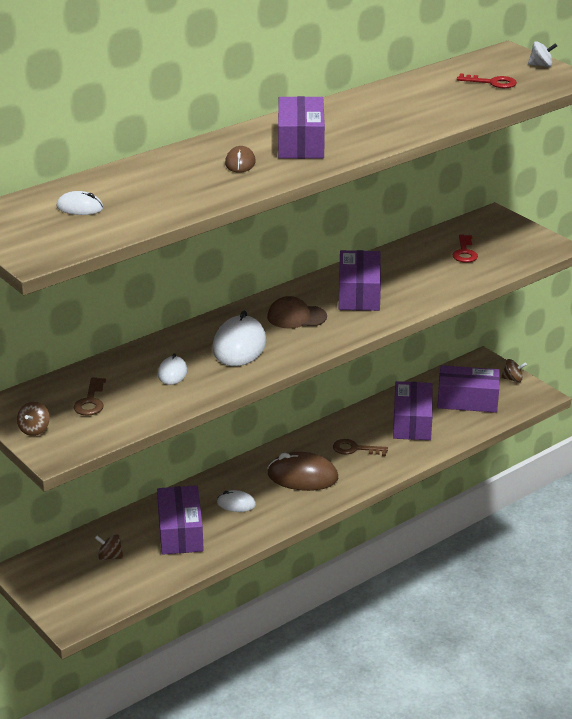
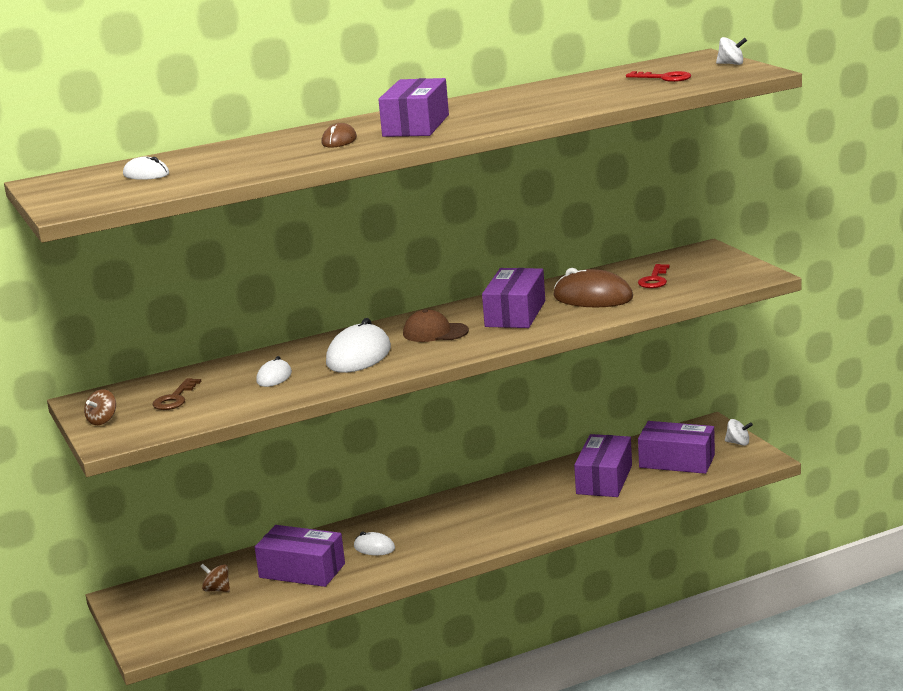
camera: 15 degrees right, 10 degrees down
(180, 532) = (302, 571): purple box -> purple box turned 75 degrees counterclockwise
(302, 476) = (458, 525): brown mouse -> brown mouse (593, 297)
(355, 449) = (528, 502): brown key -> none
(512, 379) = (738, 443): brown spinning top -> white spinning top

